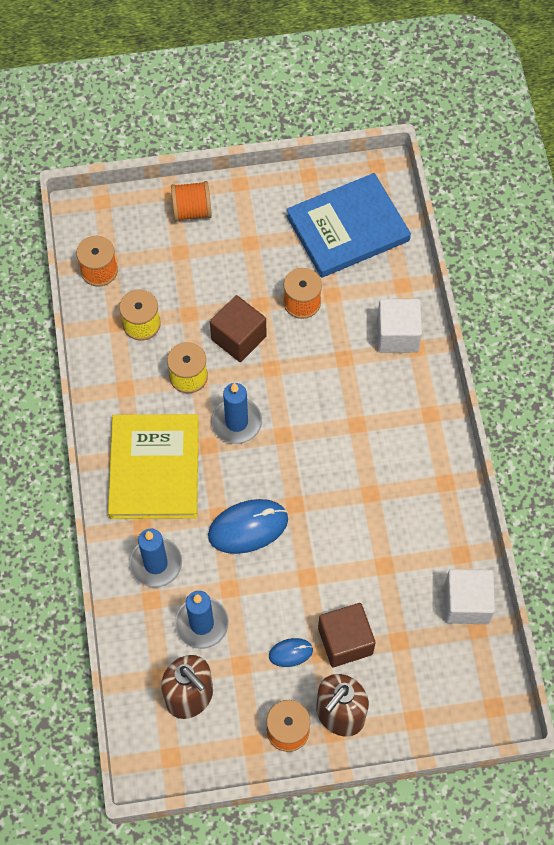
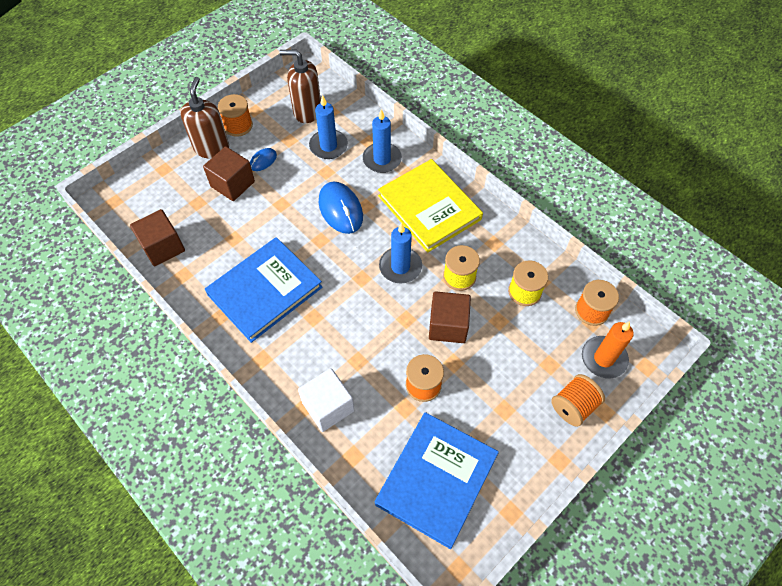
camera: 145 degrees right, 5 degrees down
(130, 228) = (603, 358): none -> orange candle
(248, 527) = (341, 209): blue mouse -> blue mouse turned 60 degrees counterclockwise
(387, 482) = (265, 291): none -> blue book
(466, 603) = (163, 247): white cube -> brown cube

